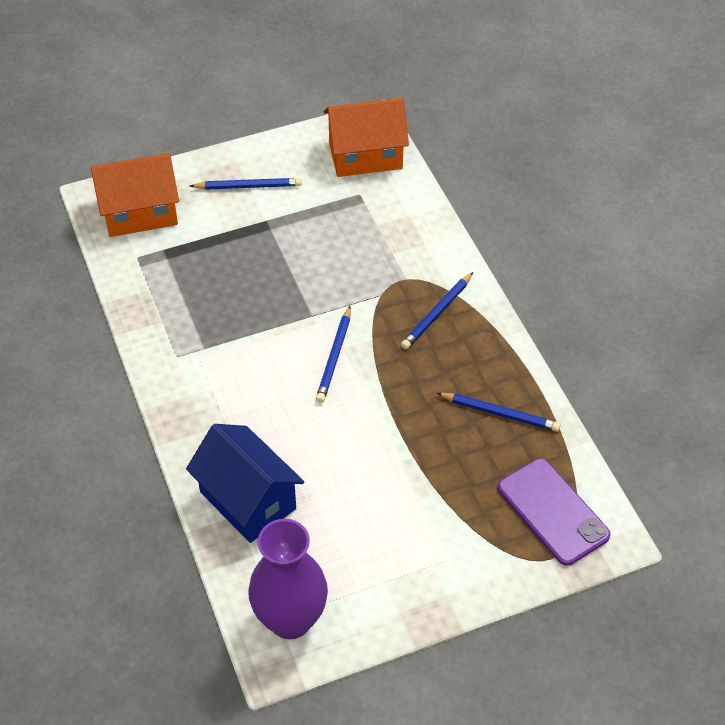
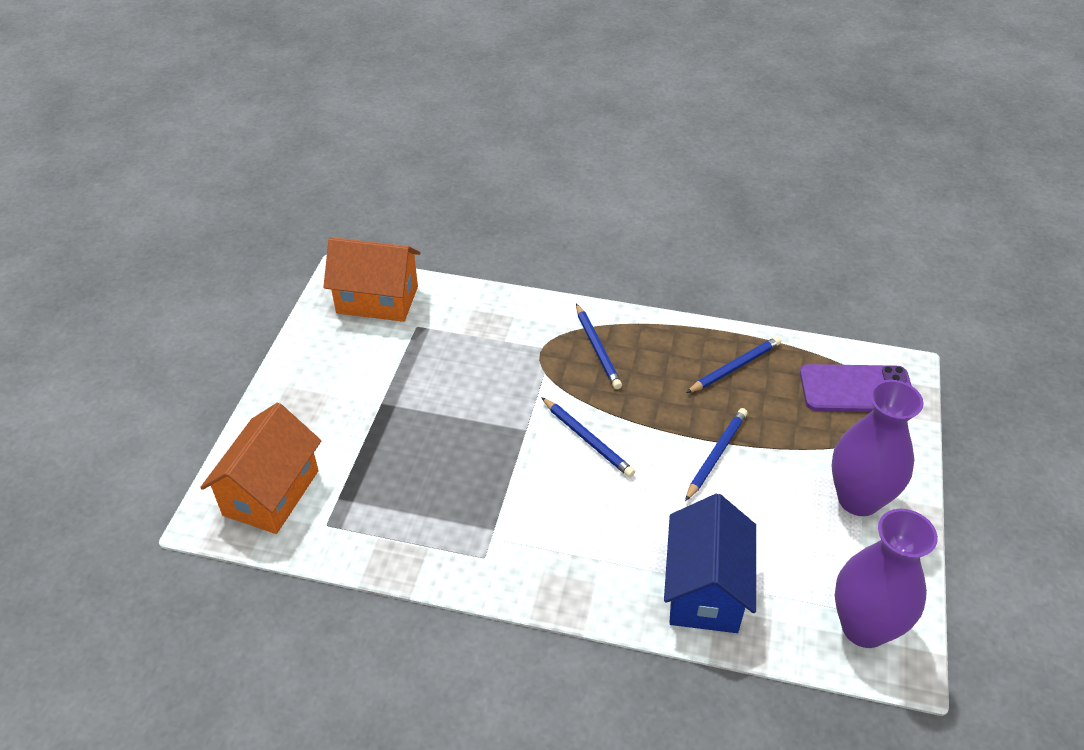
camera: 55 degrees left, 5 degrees down
(248, 186) = (327, 394): blue pencil -> blue pencil (716, 455)
(248, 500) = (705, 589): blue house -> blue house turned 75 degrees counterclockwise
(365, 156) = (377, 300): orange house -> orange house turned 75 degrees clockwise
(422, 564) = (858, 499): none -> purple vase

